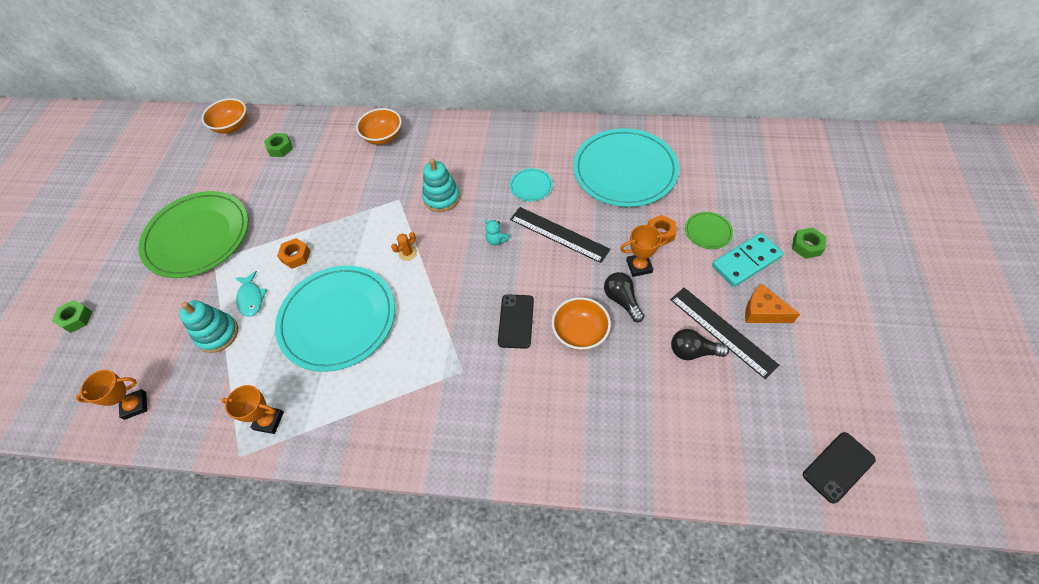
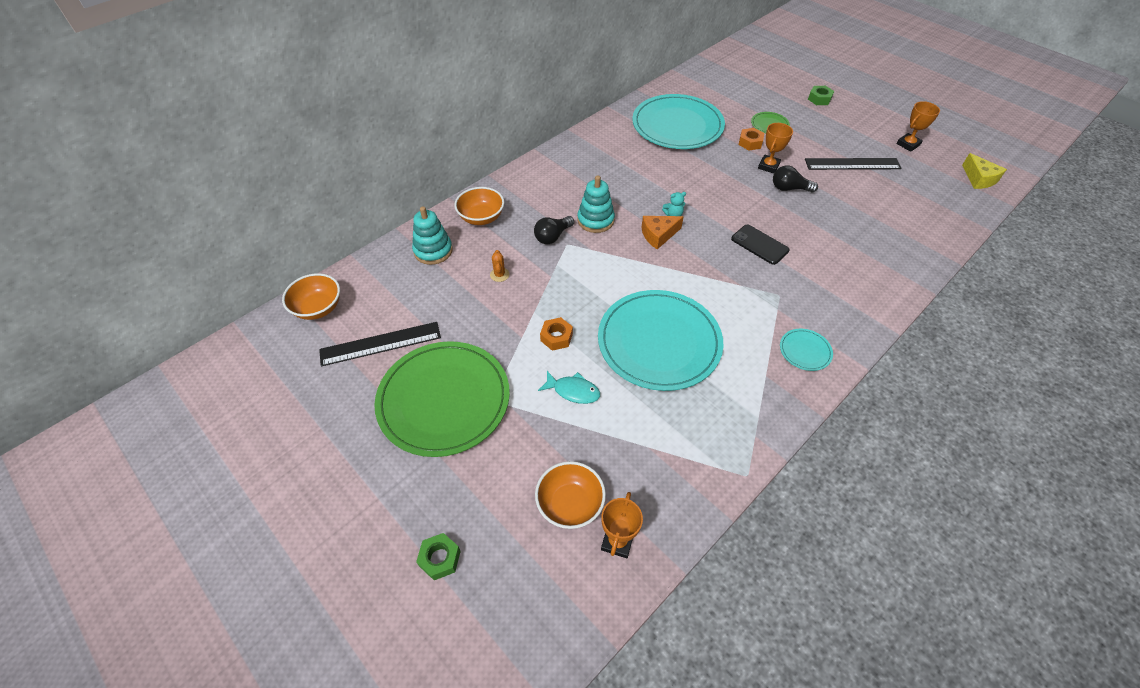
camera: 55 degrees left, 5 degrees down
(218, 334) = (591, 435): turquoise stacking toy -> turquoise stacking toy (433, 251)
(269, 421) = (726, 437): orange trophy -> orange trophy (908, 144)
(280, 148) = (402, 287): green nut -> none
(408, 253) = (632, 267): orange cactus -> orange cactus (499, 275)
(531, 186) = (640, 171): turquoise plate -> turquoise plate (805, 351)
(559, 234) = (701, 183): black ruler -> black ruler (380, 343)
(580, 333) = (798, 221): orange bowl -> orange bowl (570, 504)
(693, 351) = (857, 183): black light bulb -> black light bulb (552, 236)
(746, 261) = (808, 125): turquoise domino -> none
(763, 312) = (852, 141): orange cheese -> orange cheese (658, 235)
(838, 467) = (979, 179): black phone -> yellow cheese

